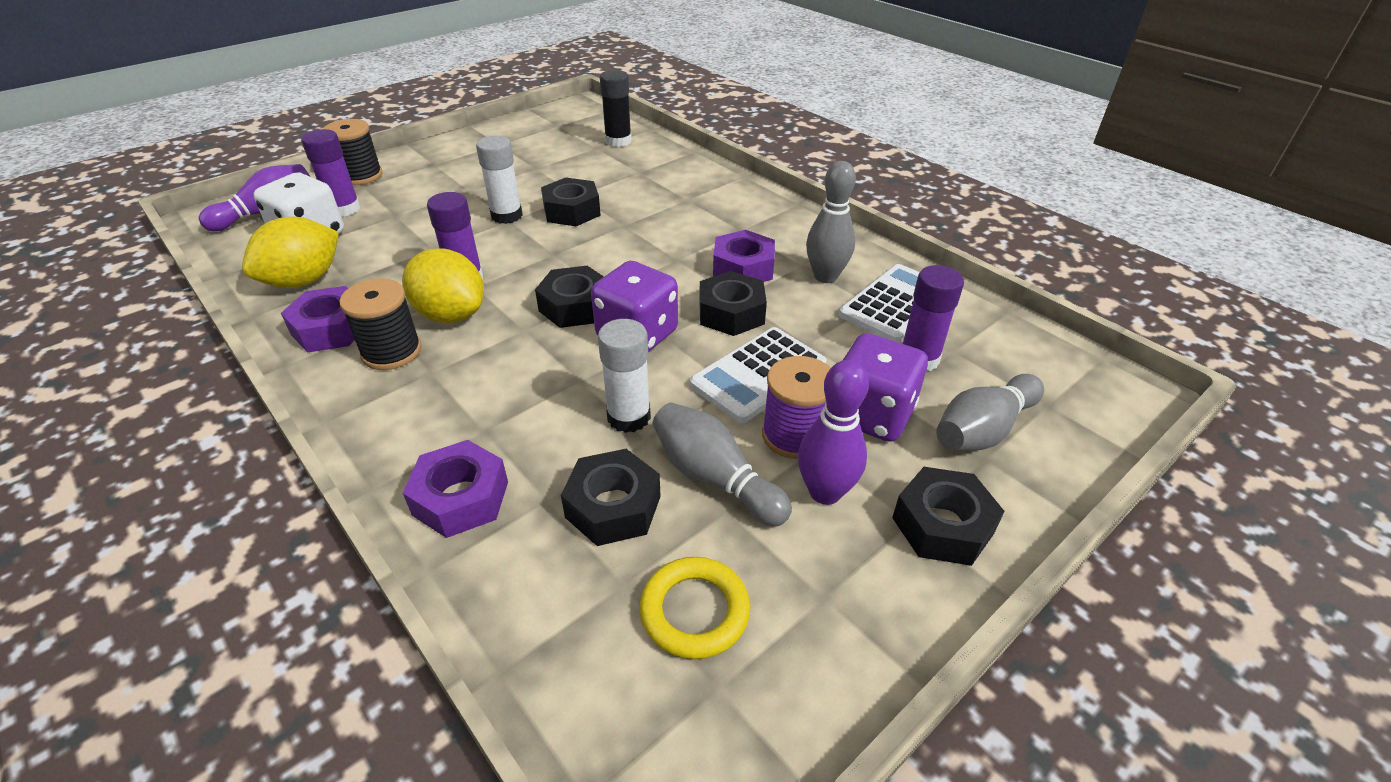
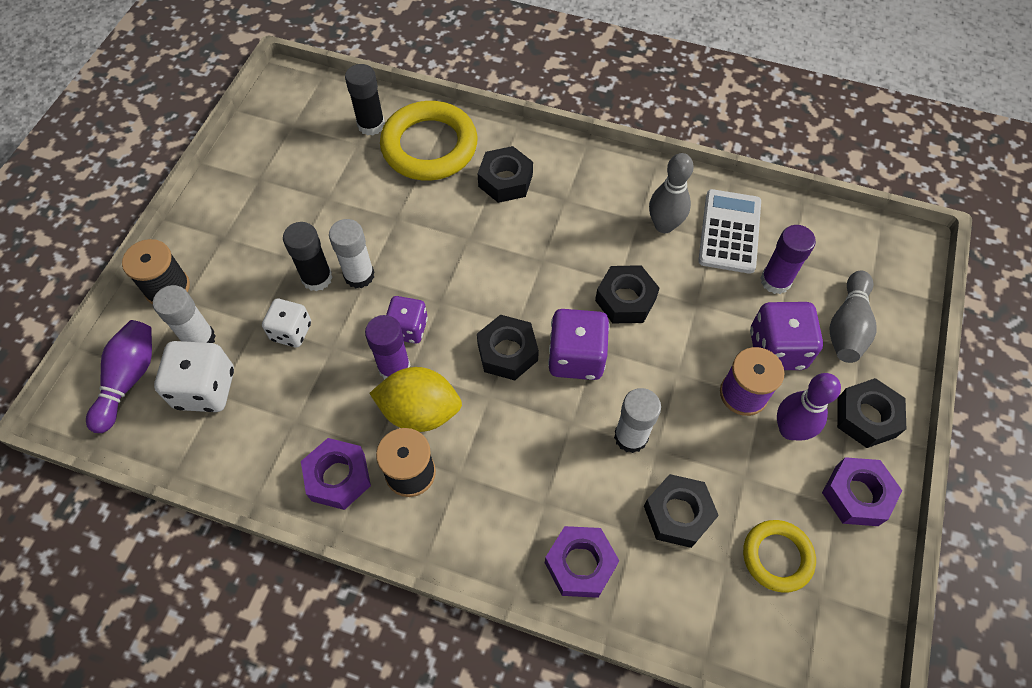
camera: 30 degrees left, 20 degrees up
(304, 281) = (258, 441): yellow lemon -> none
(344, 209) = (199, 339): purple glue stick -> white glue stick
(414, 228) = (291, 331): none -> white dice
(472, 206) = (317, 278): none -> black glue stick
(507, 259) = (408, 328): none -> purple dice
(572, 211) = (410, 242): black nut -> black nut (505, 180)
(652, 165) = (429, 146): none -> yellow ring
(715, 478) = (720, 456): grey bowling pin -> none
(743, 268) = (599, 245): purple nut -> purple nut (856, 495)
(758, 375) = (686, 352): white calculator -> none

